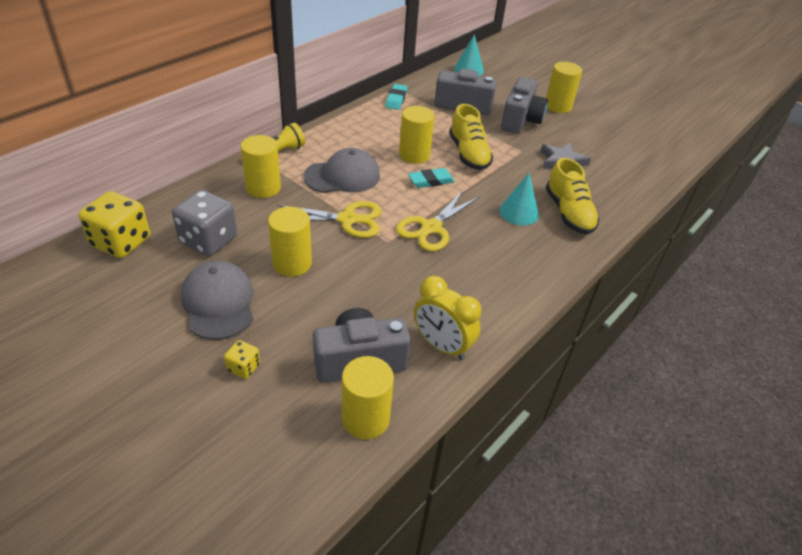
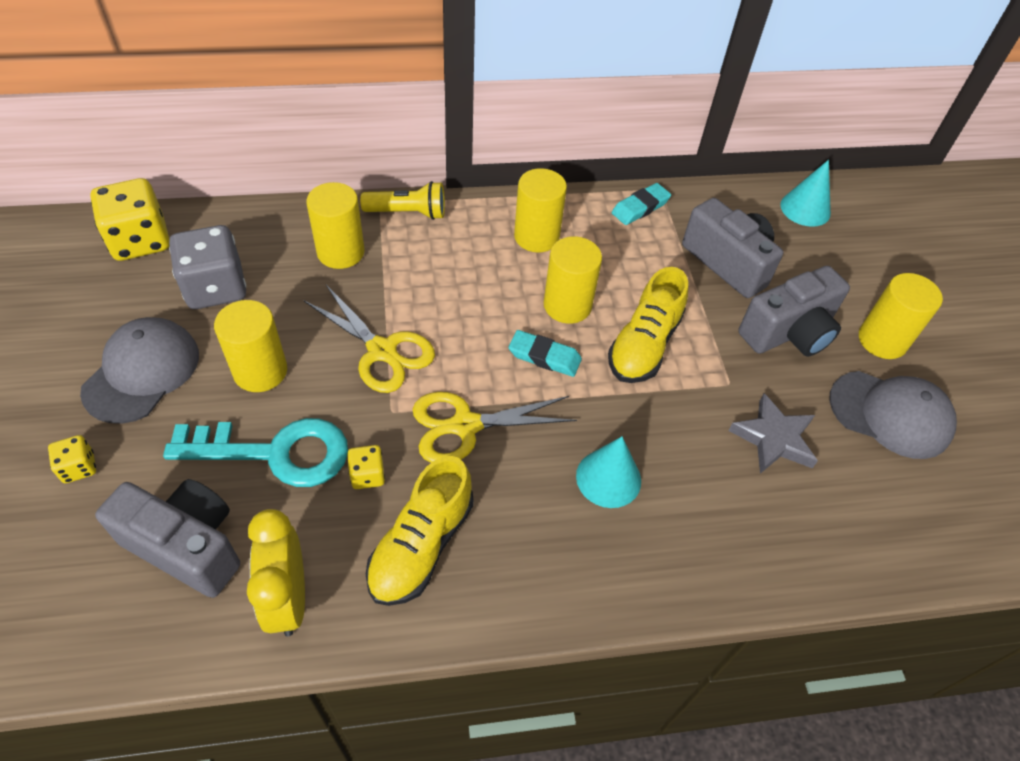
camera: 40 degrees right, 10 degrees up
(342, 176) = (444, 286): grey cap -> grey cap (890, 414)
(351, 293) = (275, 452): none -> turquoise key
(365, 419) = (110, 624): yellow cylinder -> yellow cylinder (536, 236)
(411, 274) = (367, 475): none -> yellow dice
(568, 213) = (681, 526): yellow shoe -> yellow shoe (421, 545)

